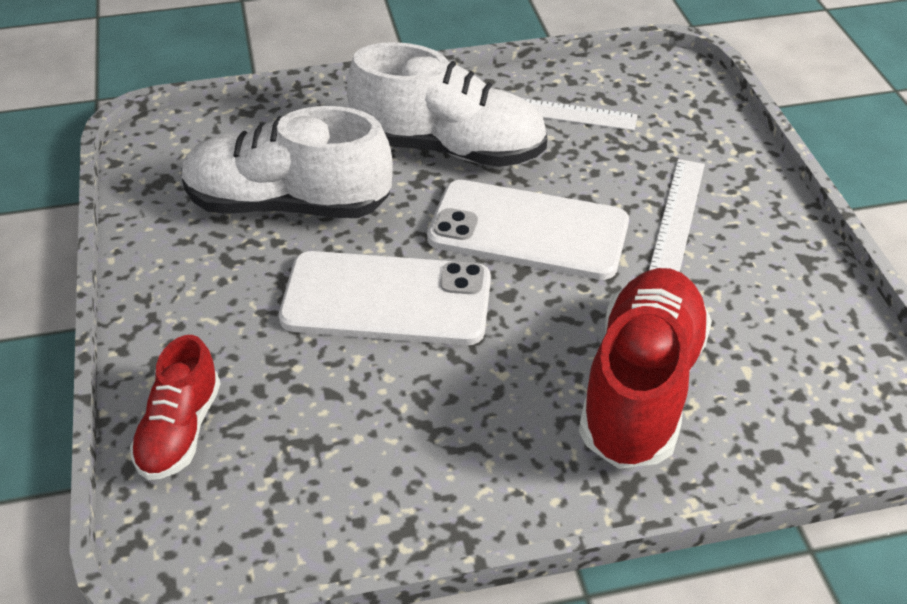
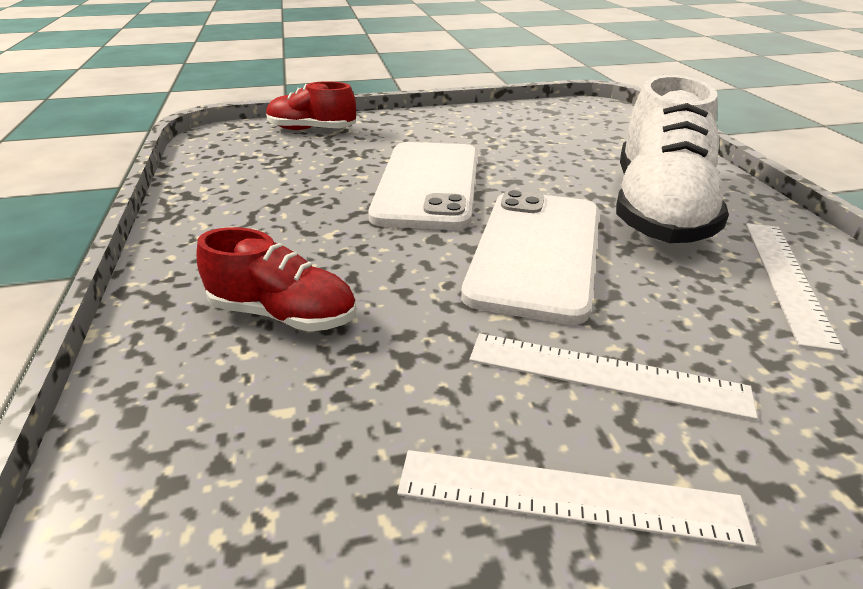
camera: 90 degrees right, 10 degrees down
(288, 204) = (539, 147): white shoe -> none
(641, 388) = (283, 314): red shoe -> red shoe, size x0.57
(777, 244) = (568, 496): none -> white ruler

